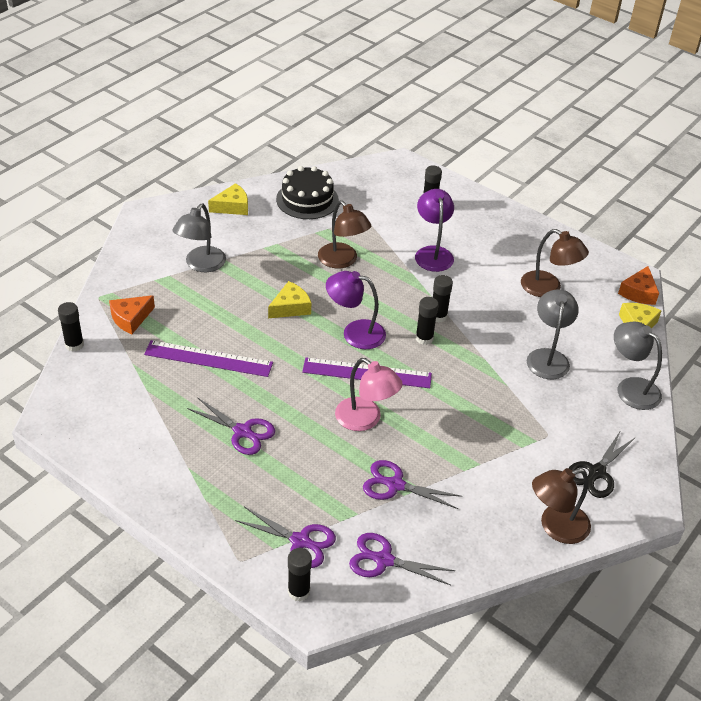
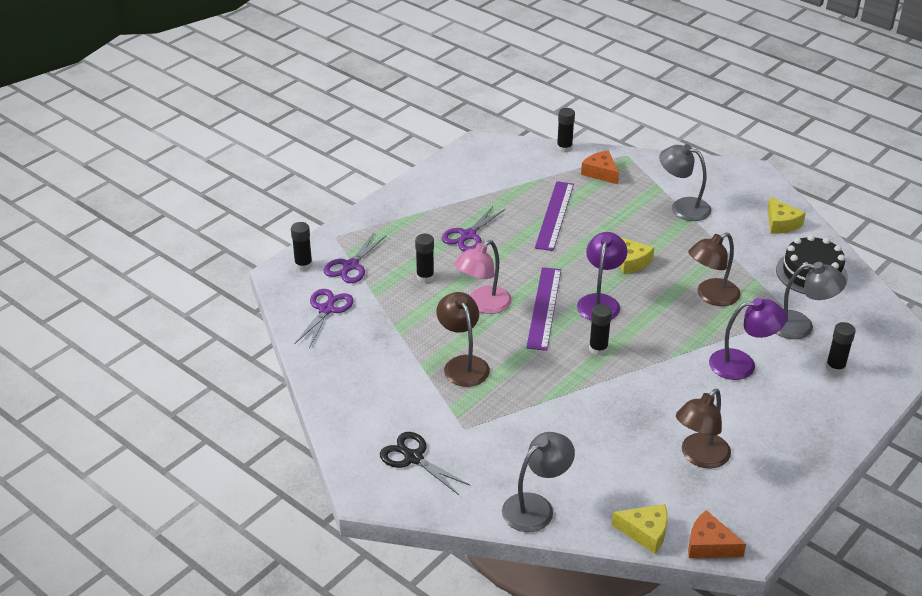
camera: 95 degrees right, 5 degrees down
(395, 485) = (405, 320): purple scissors -> none
(438, 316) = (634, 361): black glue stick -> black glue stick (425, 277)
(548, 357) = (580, 442): grey lamp -> grey lamp (800, 326)
(555, 527) = (348, 418): brown lamp -> brown lamp (463, 364)

